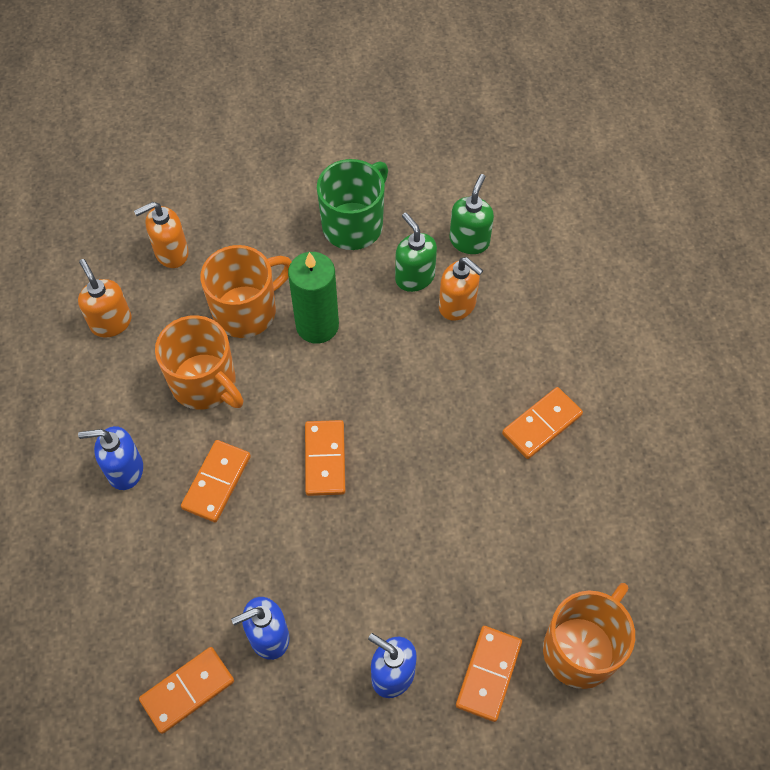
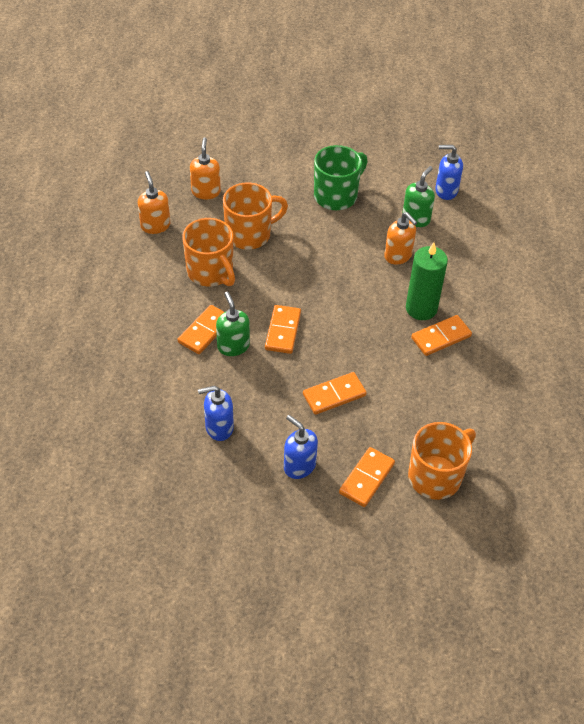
camera: 10 degrees right, 10 degrees down
(125, 470) = (144, 313): blue soap dispenser -> blue soap dispenser (446, 191)
(171, 253) = (206, 192): orange soap dispenser -> orange soap dispenser turned 105 degrees clockwise
(187, 691) = (156, 448): orange domino -> orange domino (334, 395)
(317, 325) = (296, 251): green candle -> green candle (421, 308)
(414, 277) = (372, 234): green soap dispenser -> green soap dispenser (233, 346)

